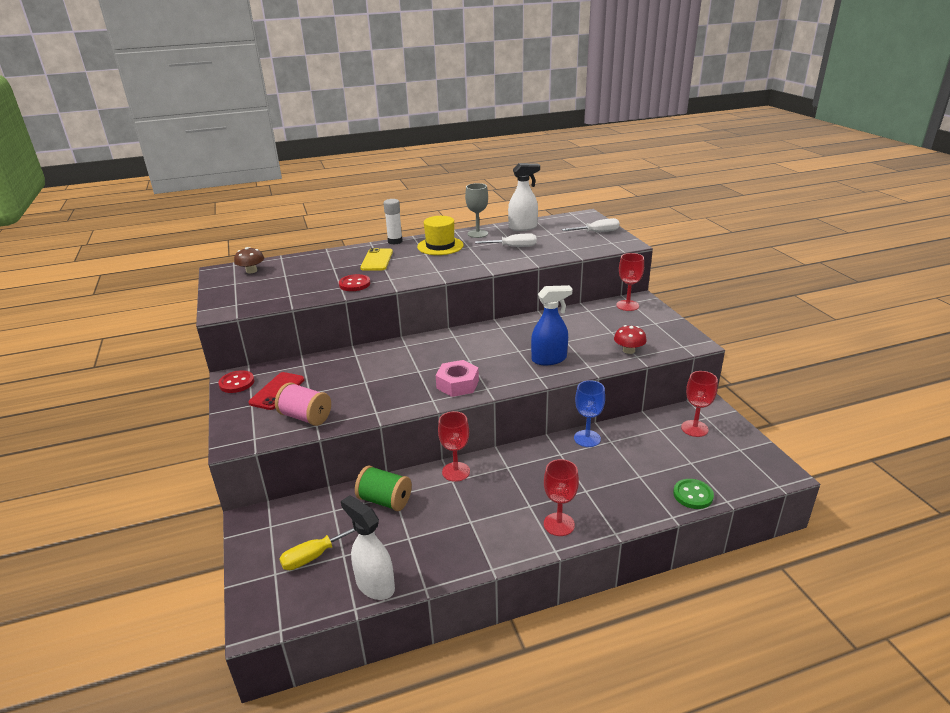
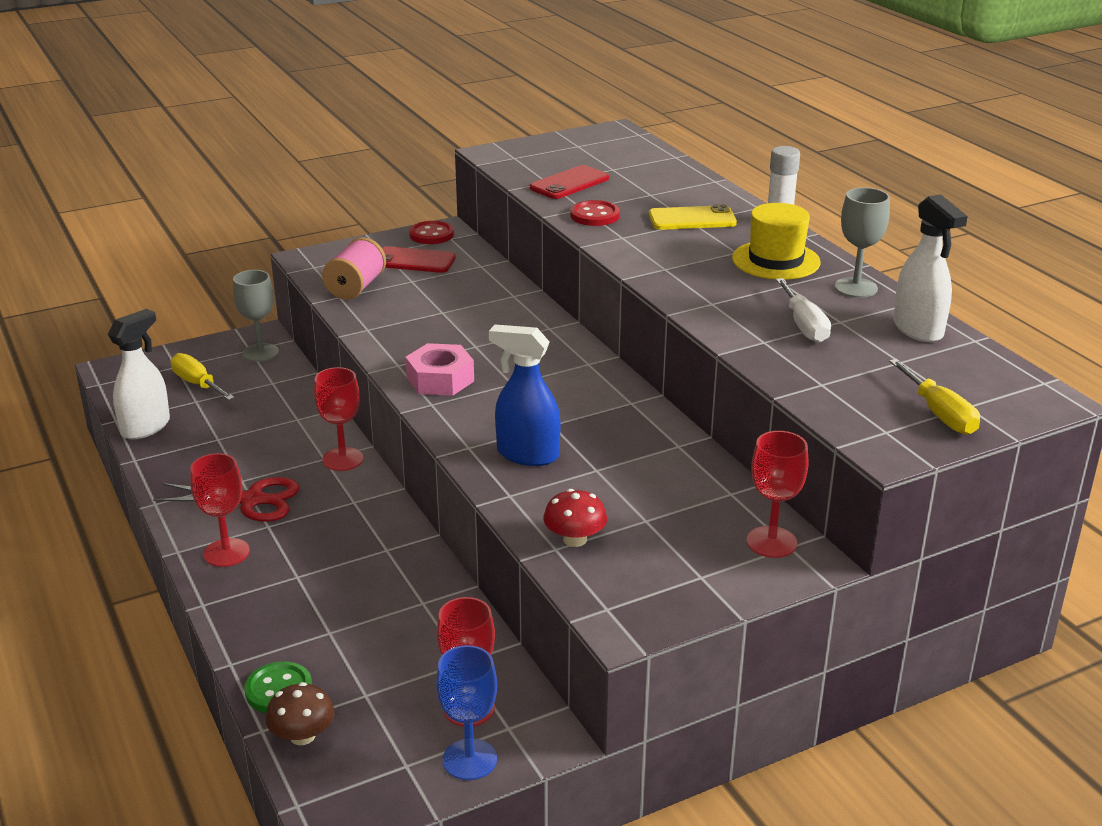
camera: 80 degrees right, 0 degrees up
(251, 271) = (621, 147): brown mushroom -> brown mushroom (302, 736)
(280, 519) = (260, 353): none -> grey goblet
(298, 289) = (569, 183): none -> red phone
(385, 500) = (286, 414): green spool -> none
(497, 515) = (251, 500): none -> red scissors
(549, 359) = (527, 454): blue spray bottle -> blue spray bottle turned 135 degrees clockwise
(587, 438) = (428, 576): blue goblet -> blue goblet (469, 759)
(597, 232) = (939, 414): white screwdriver -> yellow screwdriver

